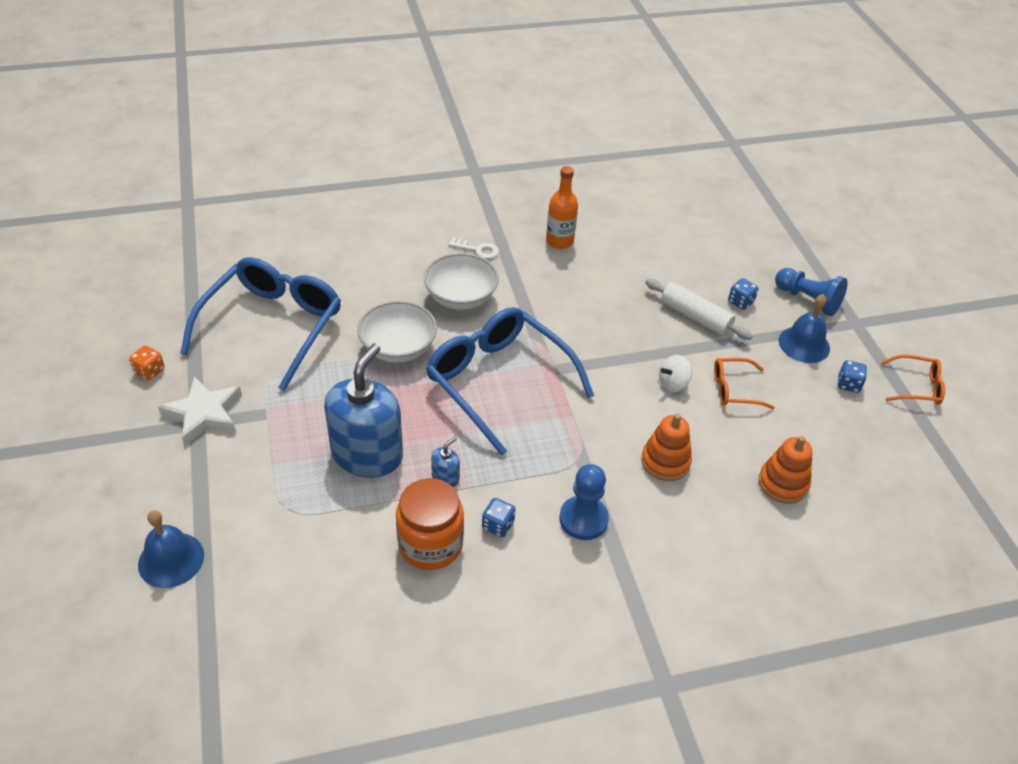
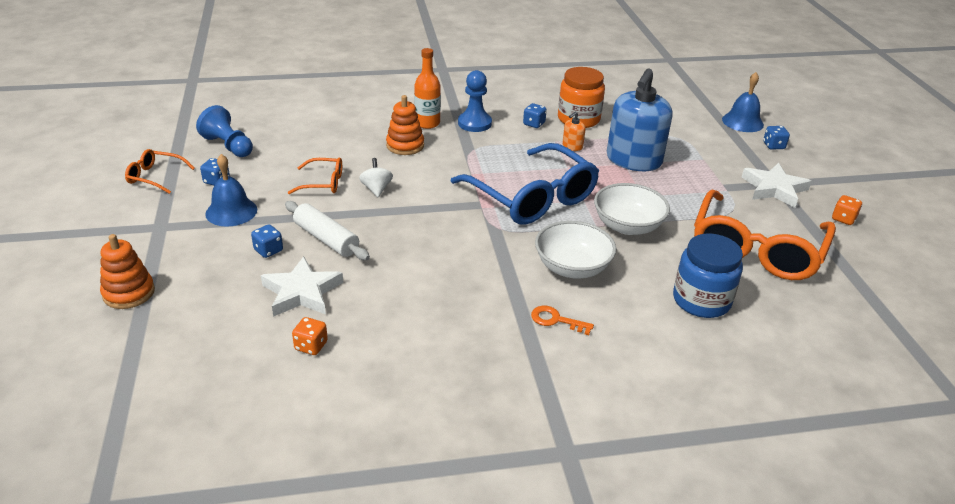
camera: 175 degrees left, 10 degrees down
(155, 501) = (773, 146): none -> blue dice
(272, 326) = (756, 249): blue glasses -> orange glasses
(350, 271) = (701, 300): none -> blue jar
(445, 477) = (572, 146): blue soap dispenser -> orange soap dispenser
(478, 250) = (556, 320): white key -> orange key
(559, 241) = (453, 328): orange bottle -> orange bottle (427, 123)
(661, 225) = (311, 346): none -> orange dice
(673, 383) = (376, 189): white spinning top -> white spinning top turned 75 degrees counterclockwise
(690, 264) = (302, 292): none -> white star
(783, 483) = (322, 131): orange stacking toy -> orange stacking toy (129, 293)
(808, 300) = (191, 249): blue pawn -> blue pawn (228, 146)

